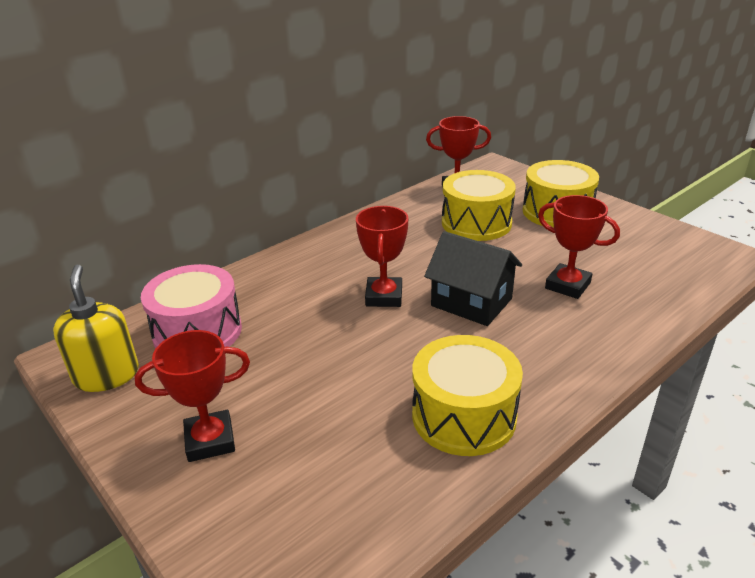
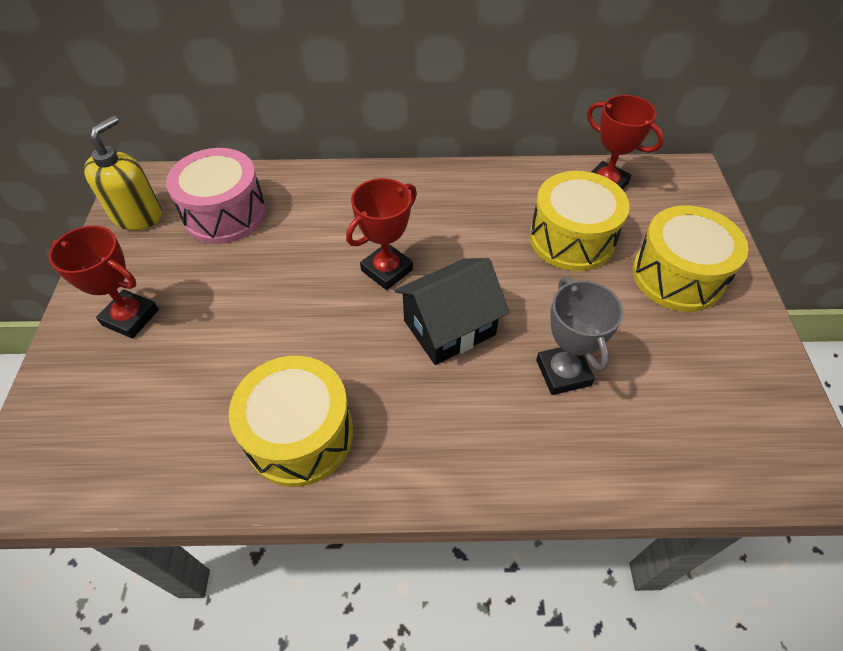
camera: 40 degrees right, 20 degrees up
(471, 302) = (449, 327): black house -> black house turned 75 degrees clockwise
(567, 285) = (563, 372): red trophy -> grey trophy

